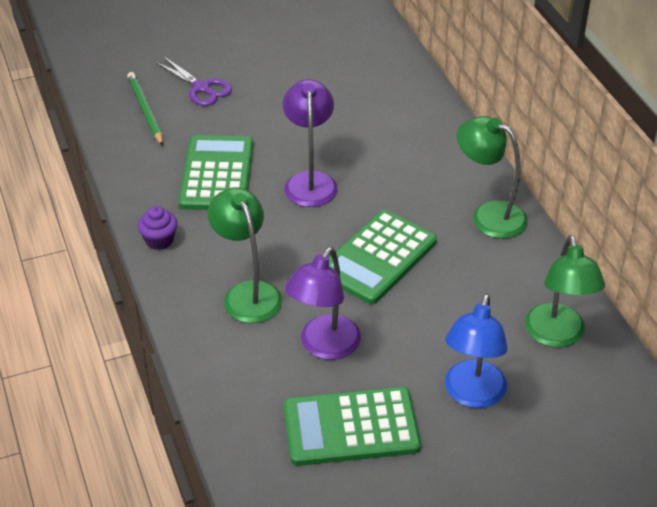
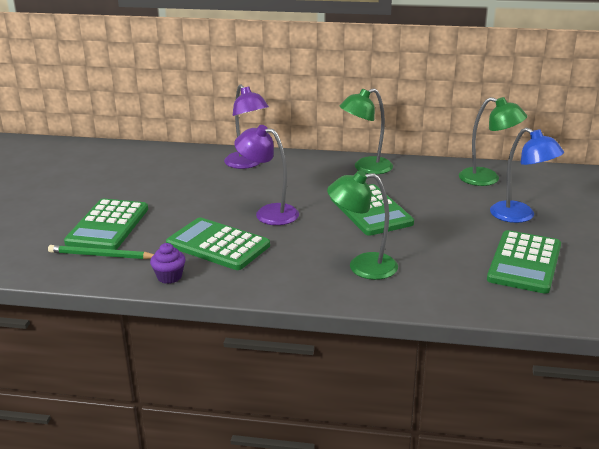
camera: 60 degrees left, 15 degrees down
(159, 240) = (266, 288): purple cupcake -> purple cupcake (169, 277)
(201, 88) = (108, 225): purple scissors -> green calculator
(324, 347) = (441, 252): purple lamp -> purple lamp (247, 164)

